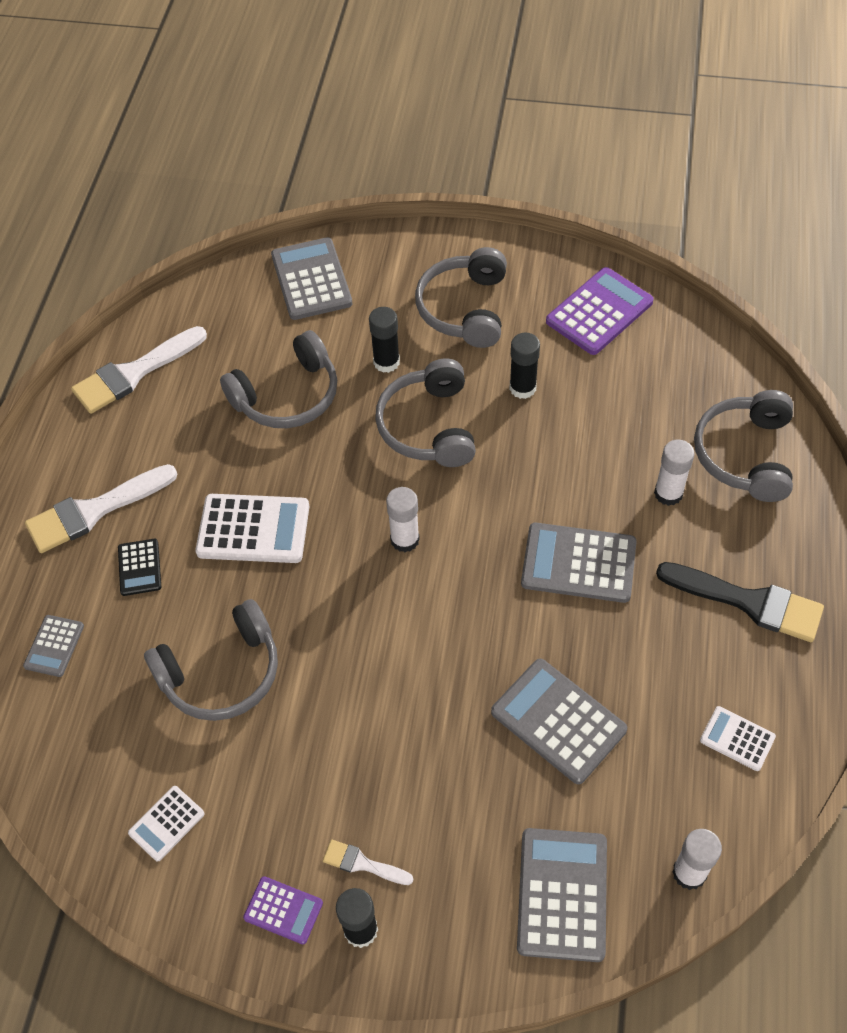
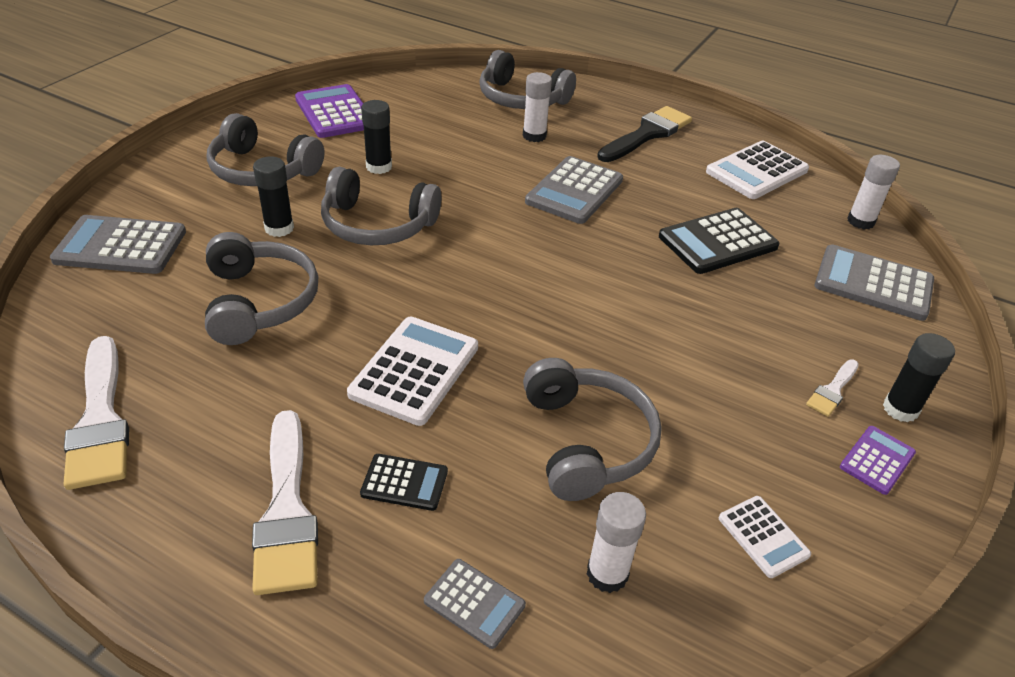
camera: 75 degrees left, 15 degrees down
(405, 539) = (494, 272): white glue stick -> white glue stick (607, 574)
(558, 721) = (717, 242): grey calculator -> black calculator
(737, 739) = (756, 171): white calculator -> white calculator, size x1.83

